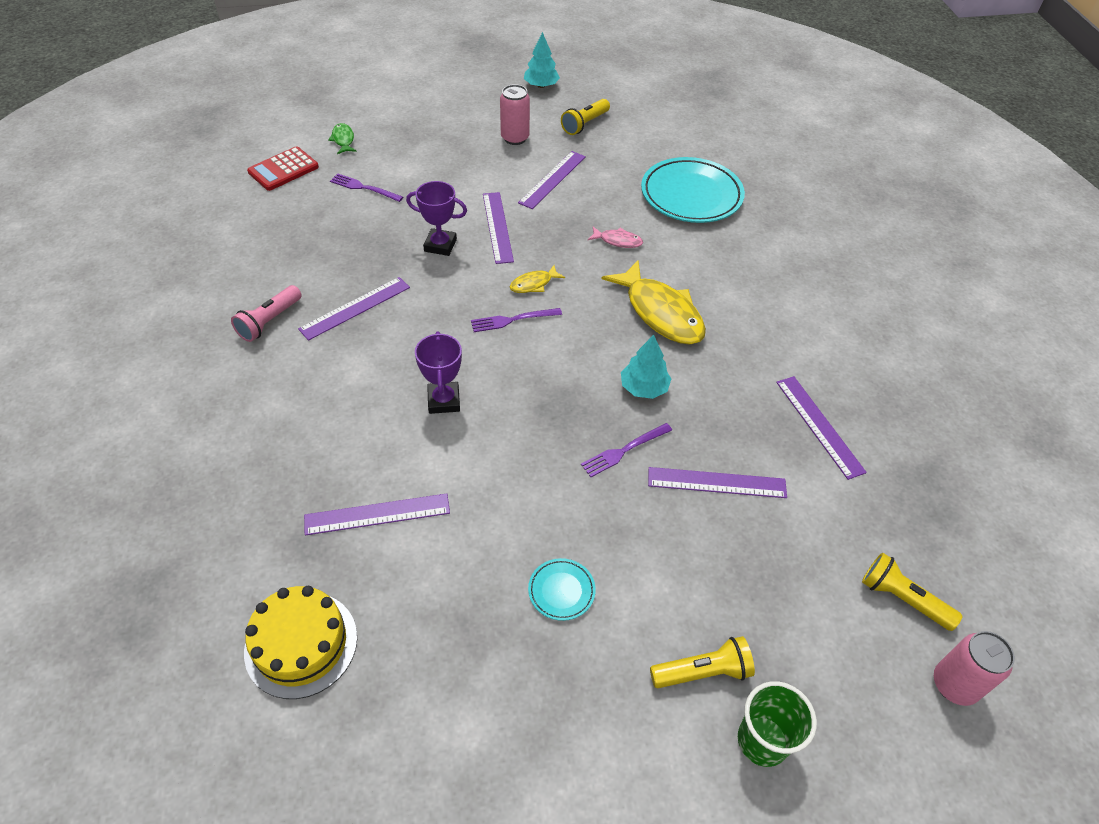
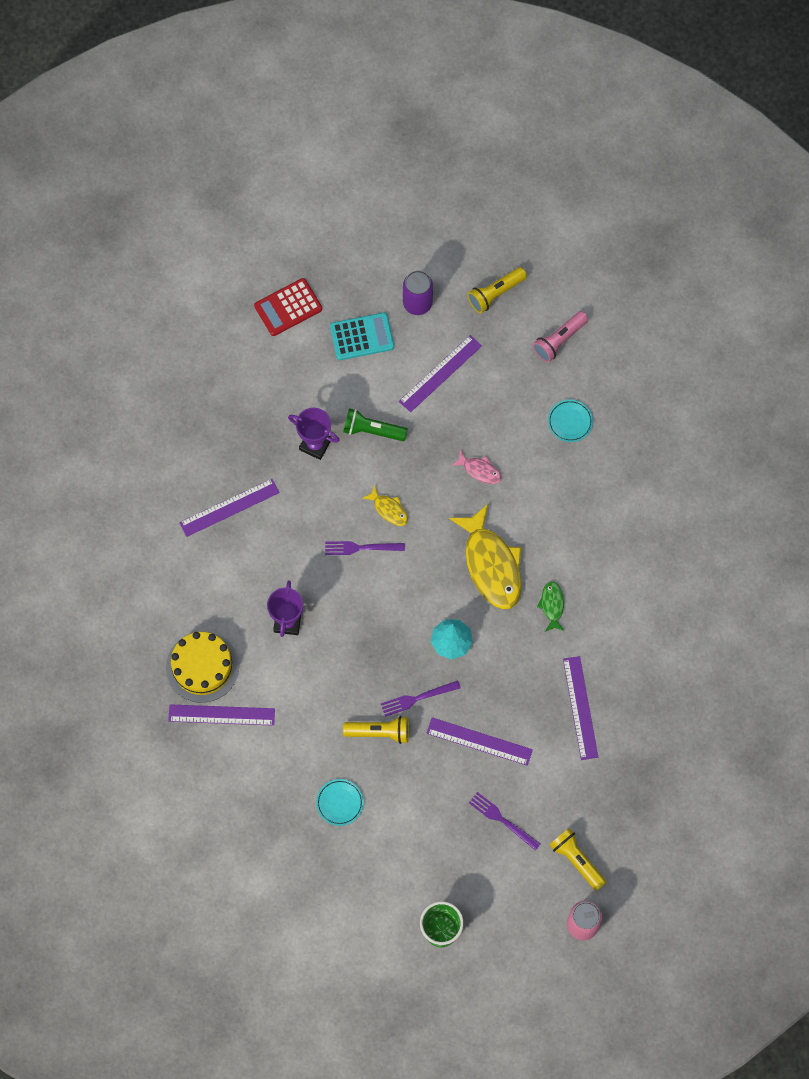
camera: 15 degrees right, 20 degrees up
(269, 321) = (156, 509): pink flashlight -> pink flashlight (559, 340)
(283, 169) = (182, 311): red calculator -> red calculator (288, 307)
(301, 644) = (159, 803): yellow cake -> yellow cake (202, 667)
(343, 140) = (244, 275): green fish -> green fish (552, 605)
(363, 188) = (255, 352): purple fork -> purple fork (501, 819)
(468, 165) = (362, 337): none -> turquoise calculator
(497, 227) = (372, 430): purple ruler -> green flashlight
(515, 138) = (417, 303): pink can -> purple can
(533, 284) = (389, 509): yellow fish -> yellow fish turned 120 degrees counterclockwise
(541, 86) = (466, 219): turquoise tree -> none
(691, 195) = (570, 422): turquoise plate -> turquoise plate, size x0.45
(703, 672) = (418, 880): yellow flashlight -> yellow flashlight (379, 732)

